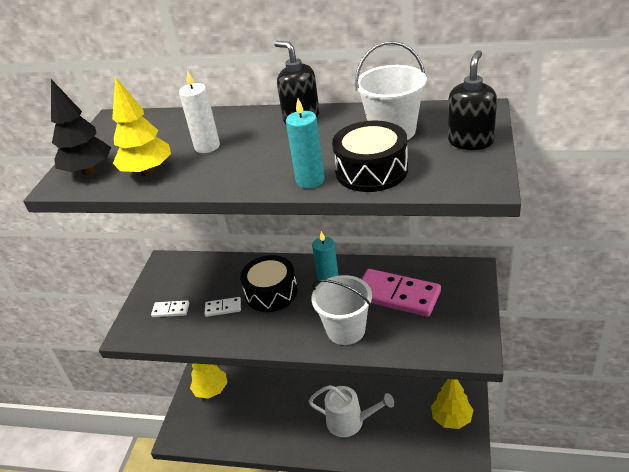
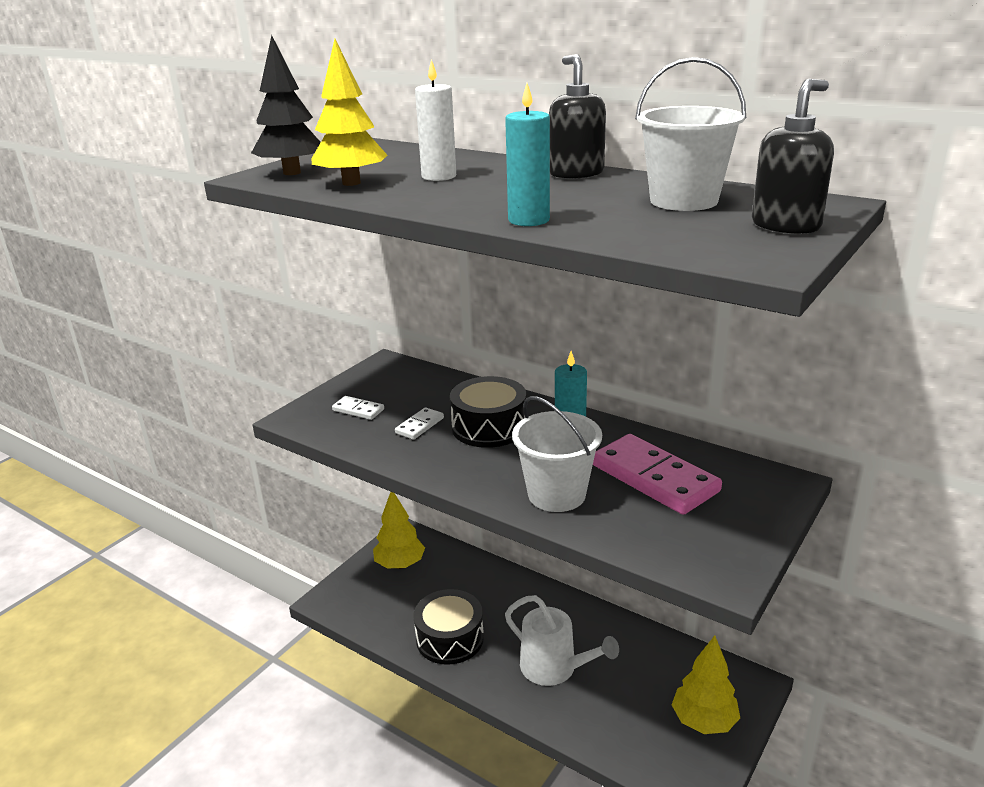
camera: 20 degrees right, 10 degrees down
(223, 308) = (419, 425): white domino -> white domino turned 75 degrees counterclockwise
(371, 170) = (617, 226): black drum -> black drum (450, 638)

